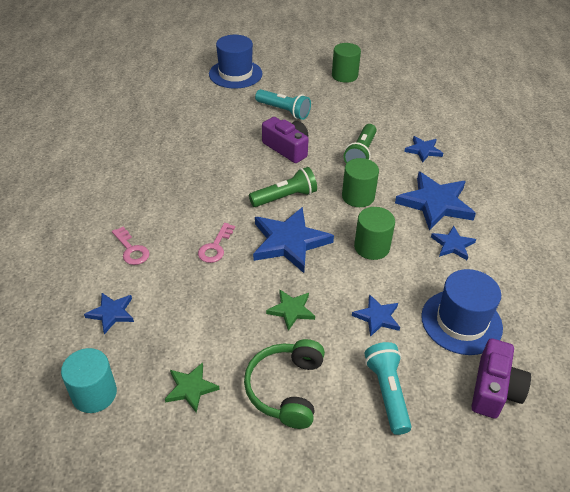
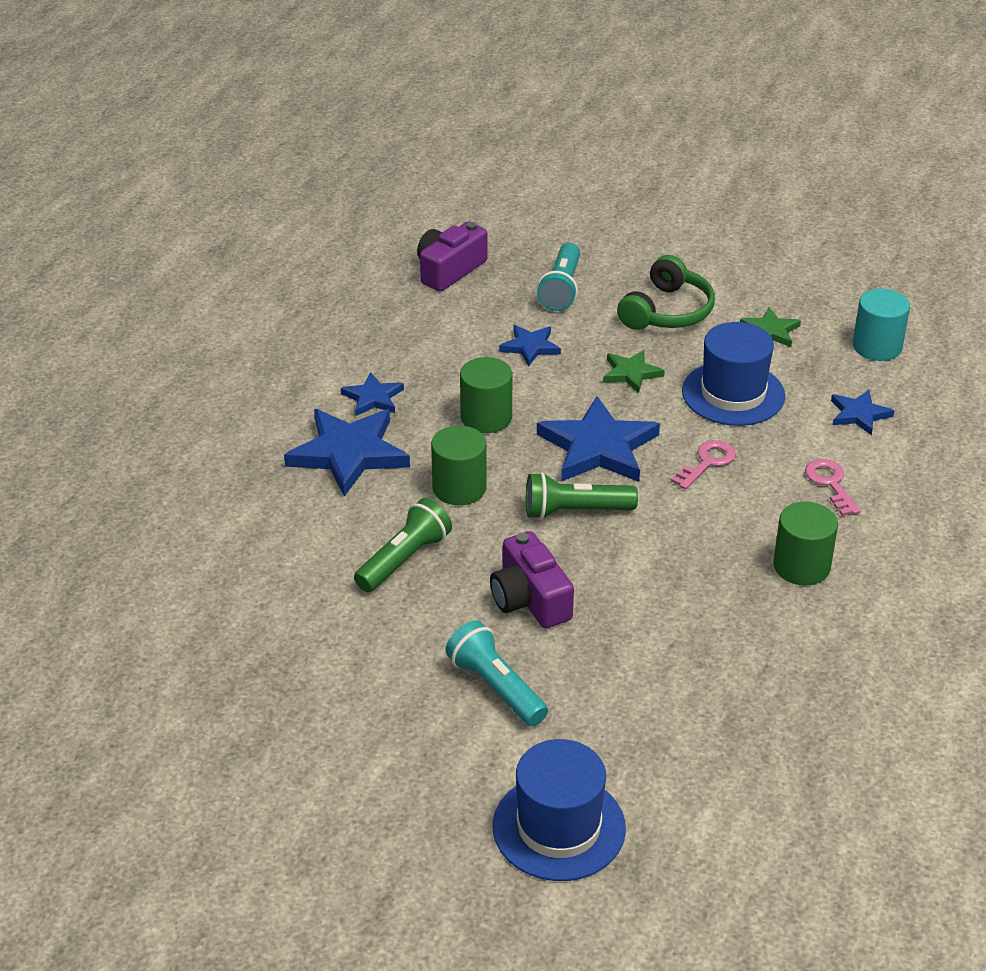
camera: 160 degrees left, 5 degrees down
(344, 76) = (308, 759): green cylinder -> green cylinder (801, 566)
(423, 150) = (291, 541): blue star -> none
(461, 322) = (434, 324): blue hat -> blue hat (733, 394)

